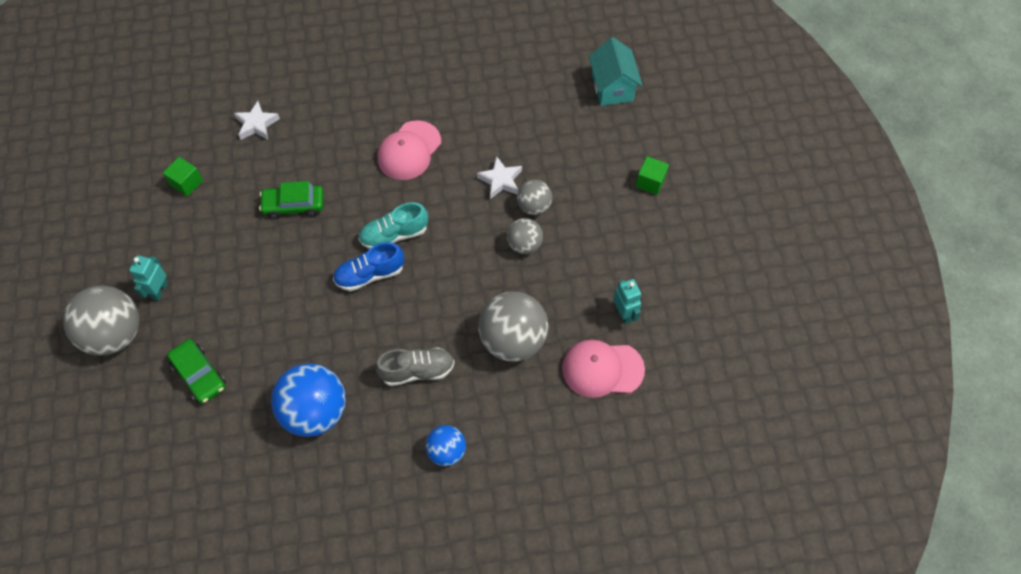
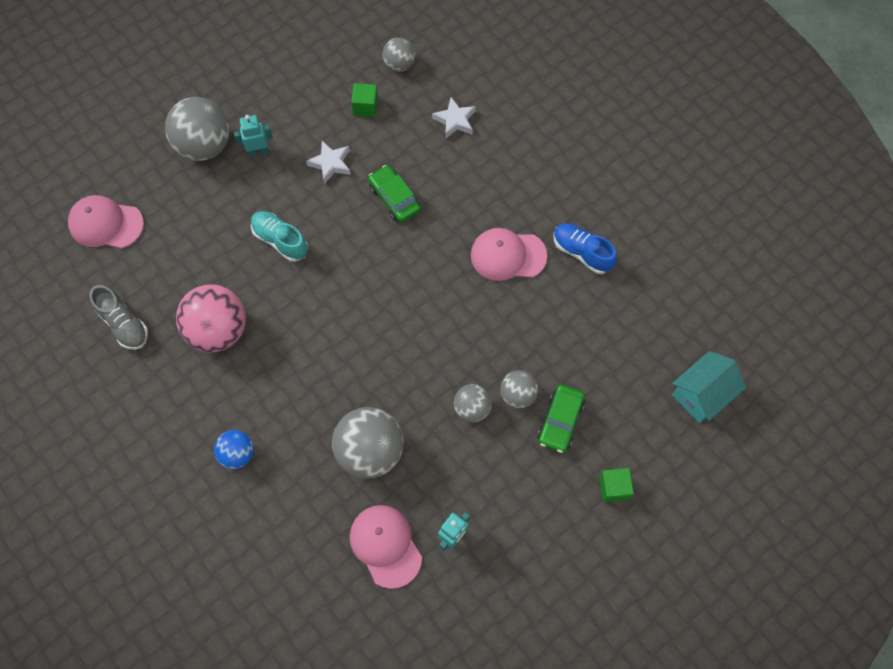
camera: 60 degrees right, 5 degrees up
(126, 464) = (106, 224): none -> pink cap
(167, 137) = (399, 64): none -> grey ball
(199, 375) = (203, 226): green car -> green car (560, 421)
(315, 411) = (218, 330): blue ball -> pink ball
(370, 274) = (365, 297): blue shoe -> blue shoe (582, 252)
(394, 235) = (415, 294): turquoise shoe -> turquoise shoe (280, 240)
(417, 371) = (297, 388): grey shoe -> grey shoe (124, 324)
(500, 180) = (527, 350): white star -> white star (330, 164)

